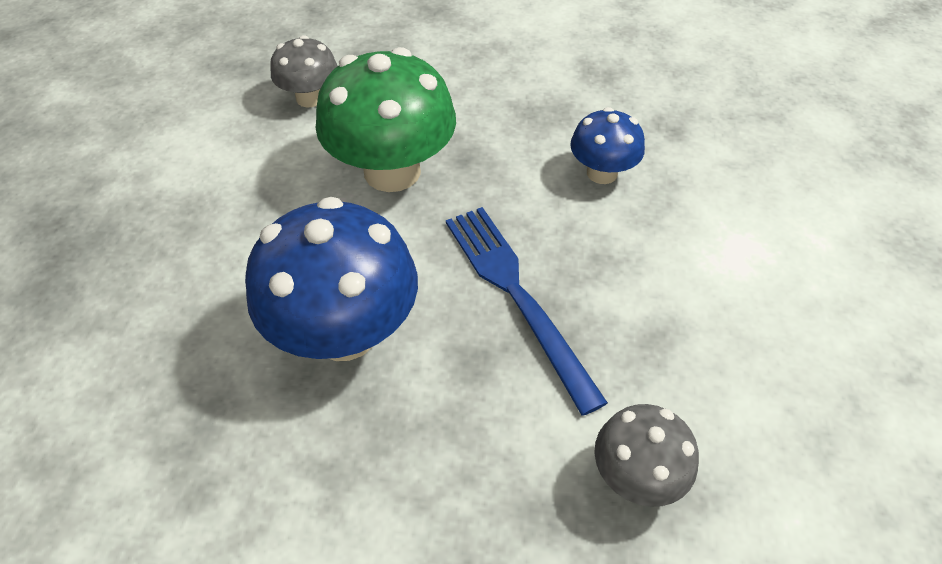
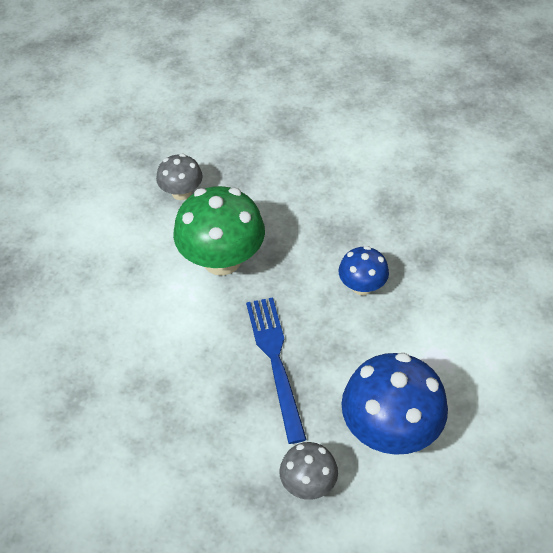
camera: 15 degrees right, 0 degrees up
(345, 332) = (165, 364): blue mushroom -> blue mushroom (390, 430)

